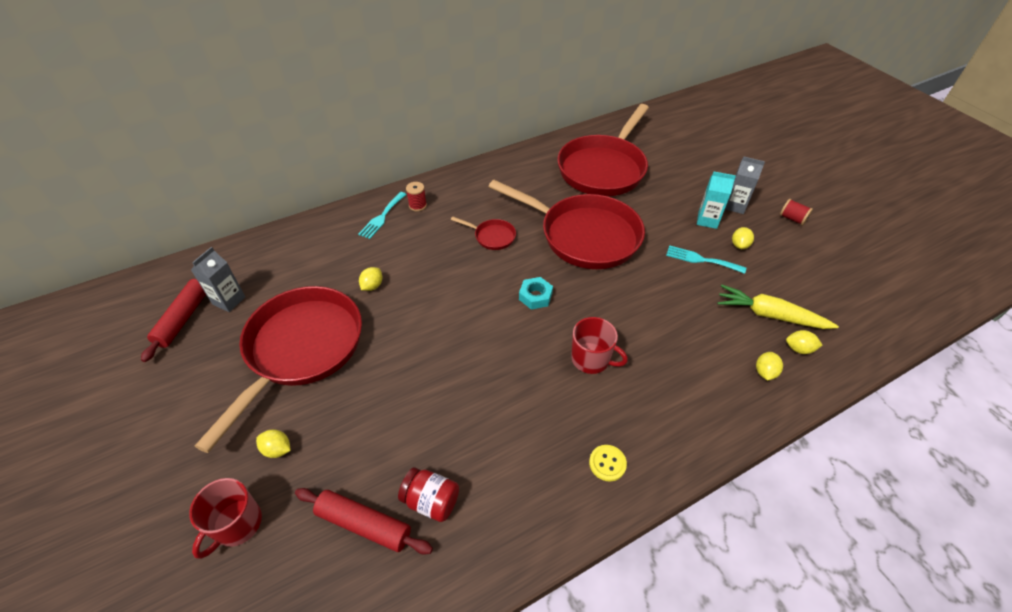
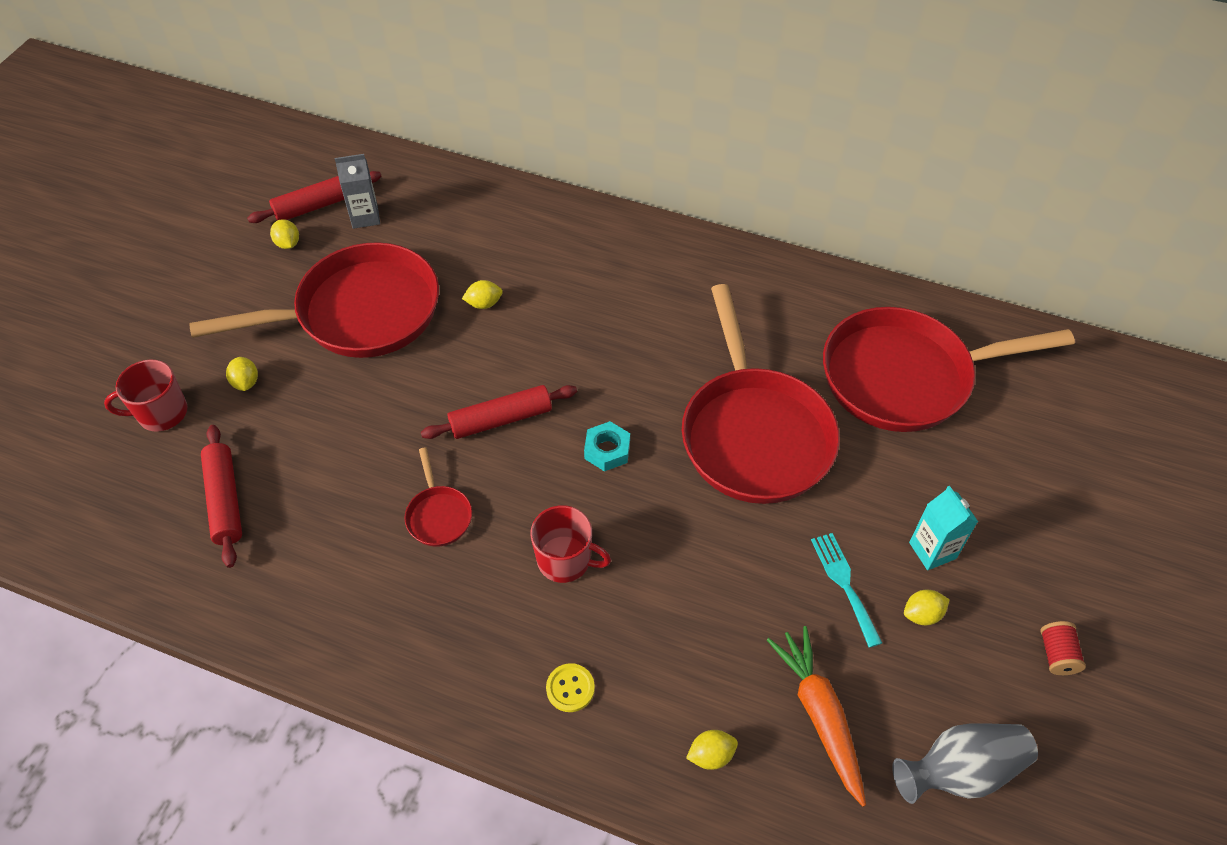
camera: 50 degrees right, 5 degrees up
(382, 217) = (585, 237): turquoise fork -> none
(417, 205) = (635, 252): red spool -> none
(431, 501) = (284, 534): red jar -> none
(464, 329) = (501, 419): none -> red rolling pin
(492, 237) = (658, 350): red pan -> red pan (438, 515)
(591, 359) = (565, 560): red mug -> red mug turned 60 degrees counterclockwise
(607, 463) = (441, 657): yellow button -> yellow button (570, 688)
(735, 206) = (1003, 568): grey carton -> none
(769, 315) = (819, 714): yellow carrot -> orange carrot
(799, 349) = (790, 778): yellow lemon -> yellow lemon (288, 244)
(832, 286) = (960, 771): none -> grey vase

